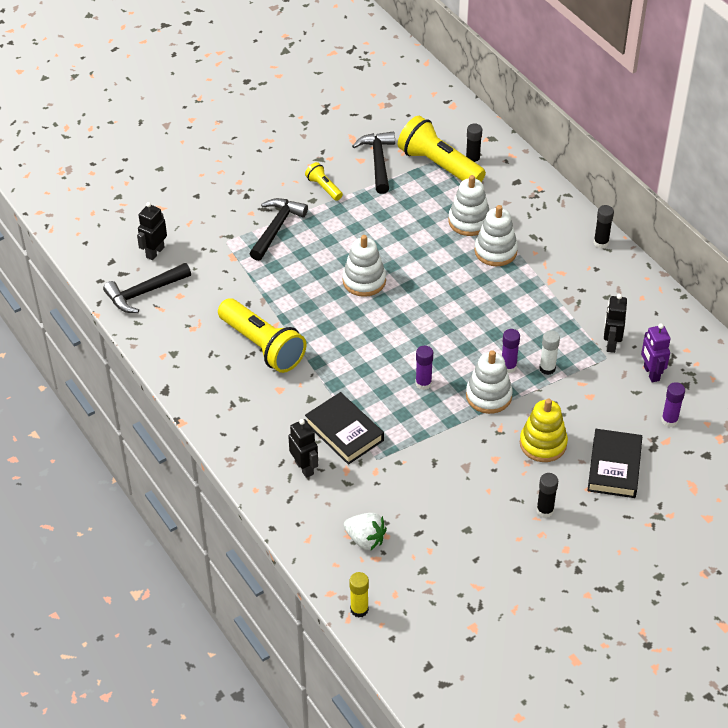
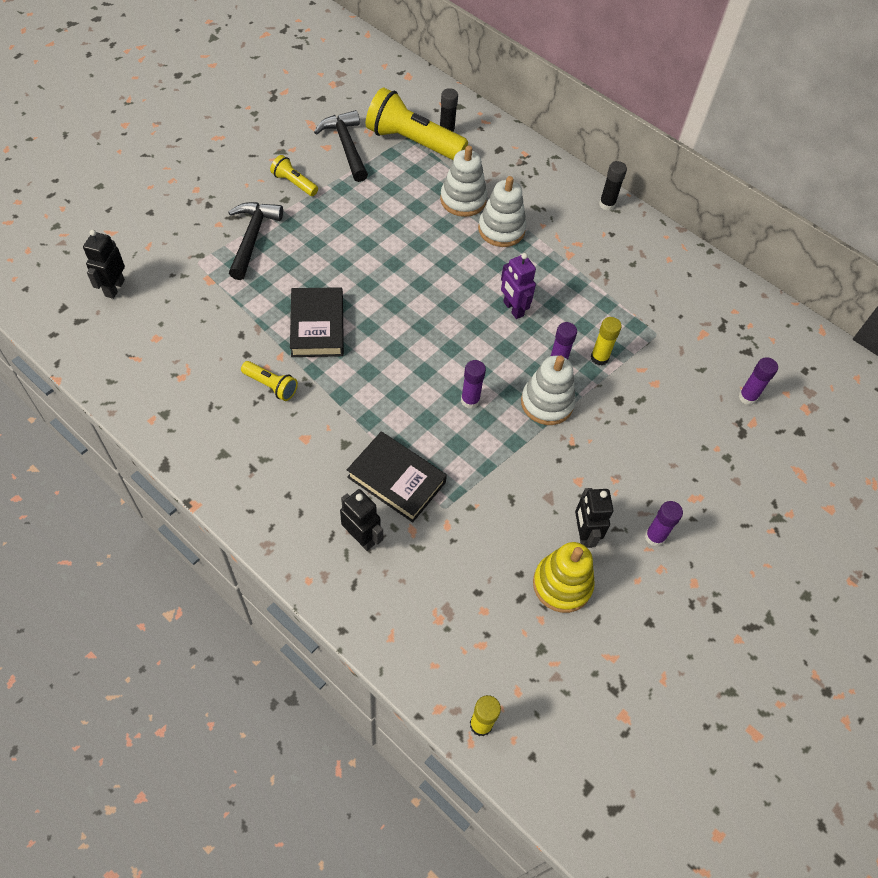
camera: 20 degrees left, 10 degrees up
(144, 293) = (111, 341): black hammer -> none
(262, 346) = (271, 385): yellow flashlight -> yellow flashlight, size x0.48
(364, 281) = (368, 286): white stacking toy -> none
(365, 539) = (461, 621): white strawberry -> none
(543, 444) = (625, 451): yellow stacking toy -> yellow stacking toy (562, 584)
(545, 510) = (654, 537): black glue stick -> purple glue stick
(547, 368) = (599, 358): white glue stick -> yellow glue stick
(611, 344) = (656, 317): black robot -> black robot (583, 534)
(614, 467) = (710, 465): black book -> black book (317, 326)
(651, 373) = (709, 344): purple robot -> purple robot (513, 309)

